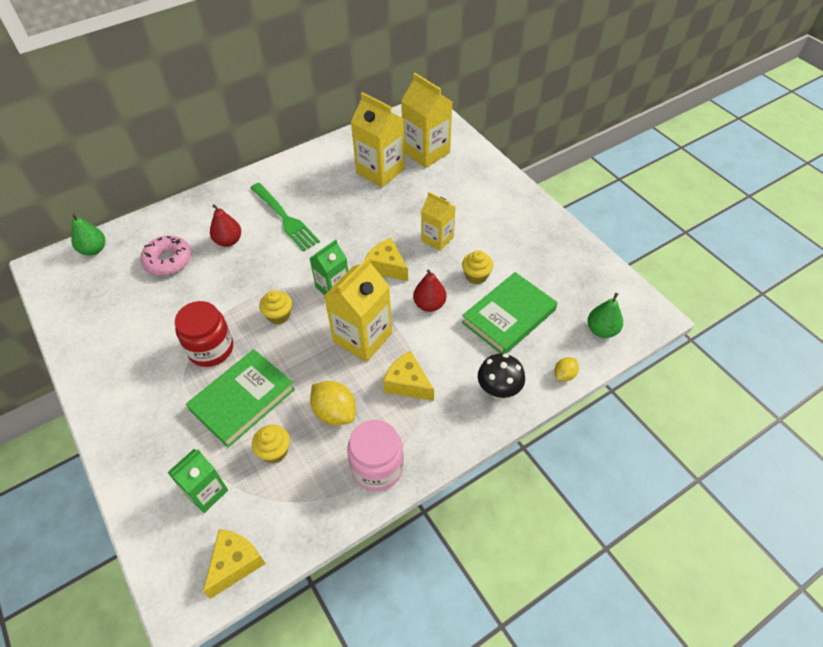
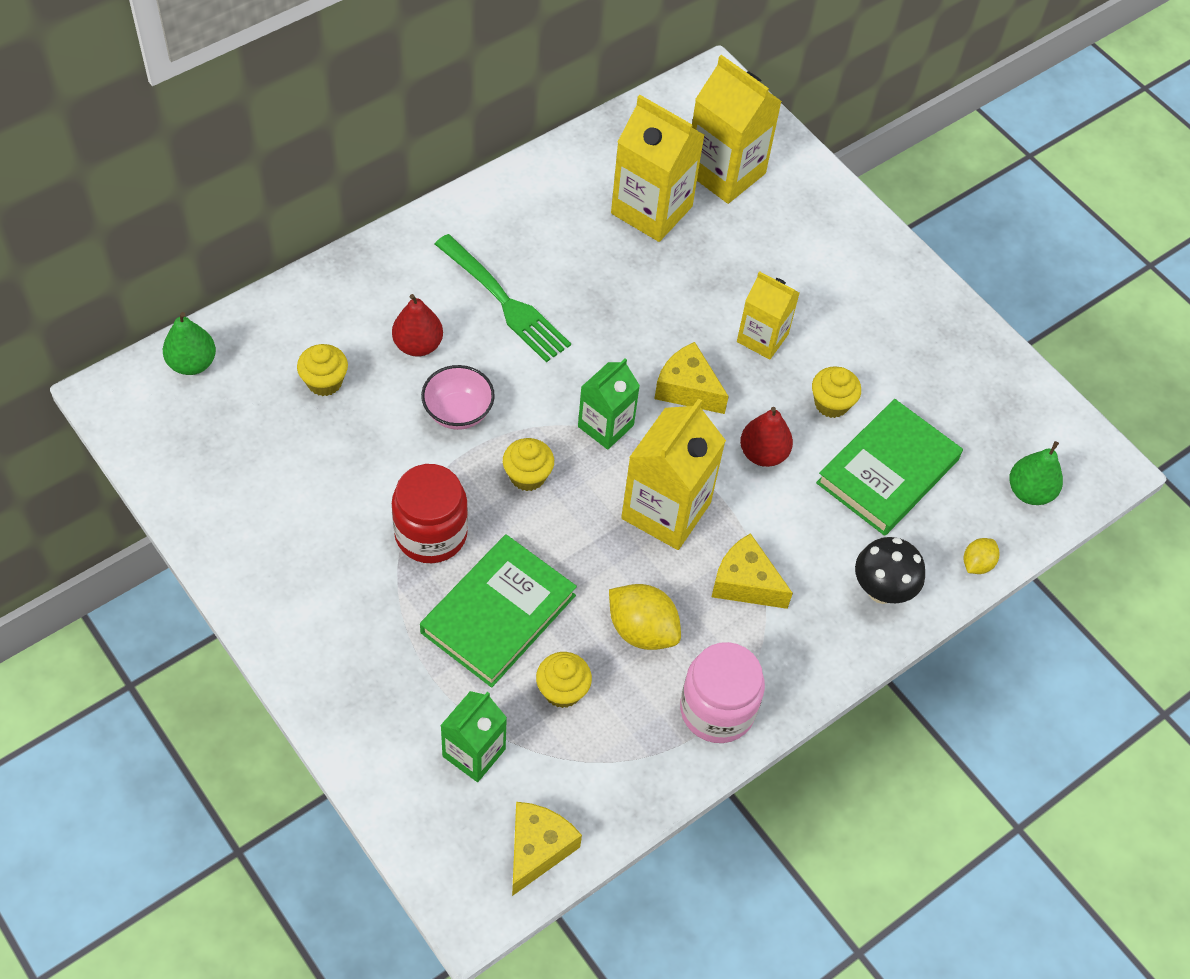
camera: 10 degrees left, 5 degrees up
(168, 260) = (324, 382): pink donut -> yellow cupcake
(244, 278) = (458, 412): none -> pink bowl

